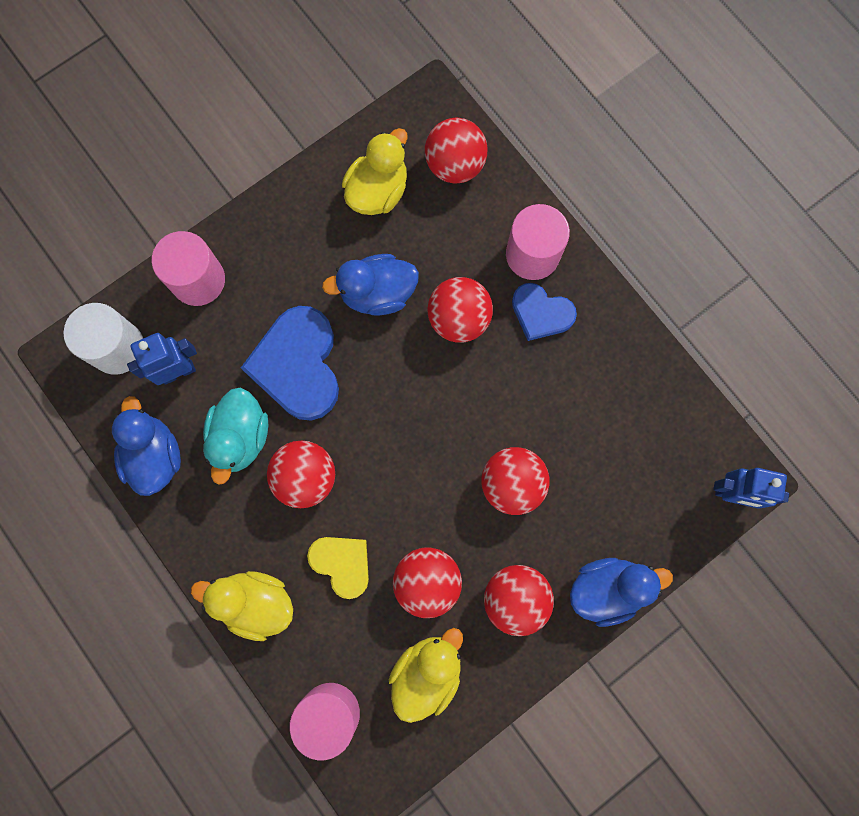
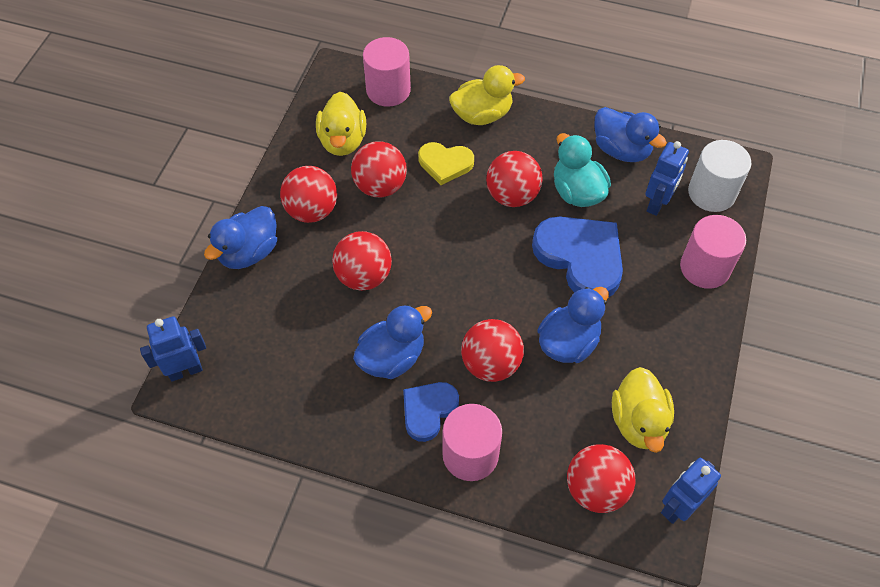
camera: 145 degrees right, 20 degrees down
(404, 113) = (677, 507): none -> blue robot
(540, 382) = (392, 357): none -> blue duck
(541, 313) = (428, 410): blue heart -> blue heart turned 45 degrees counterclockwise

